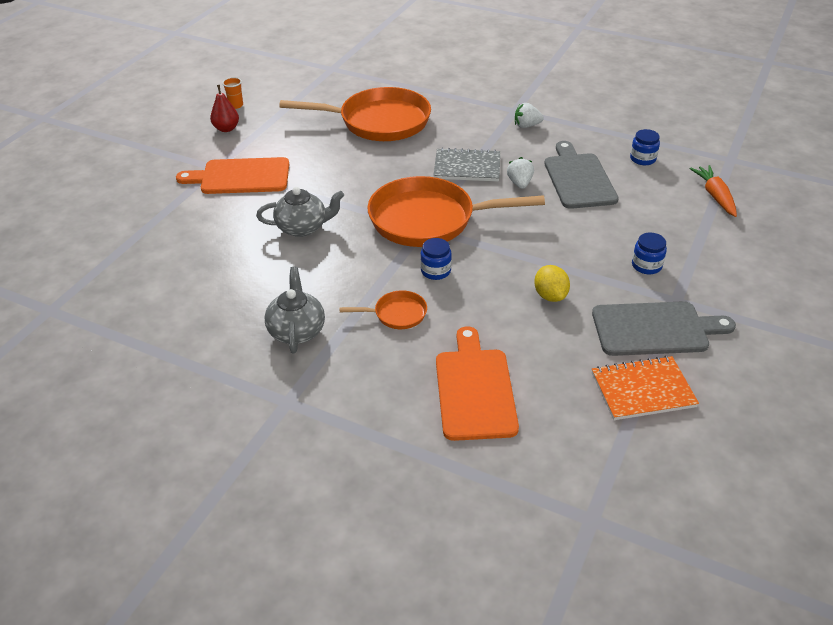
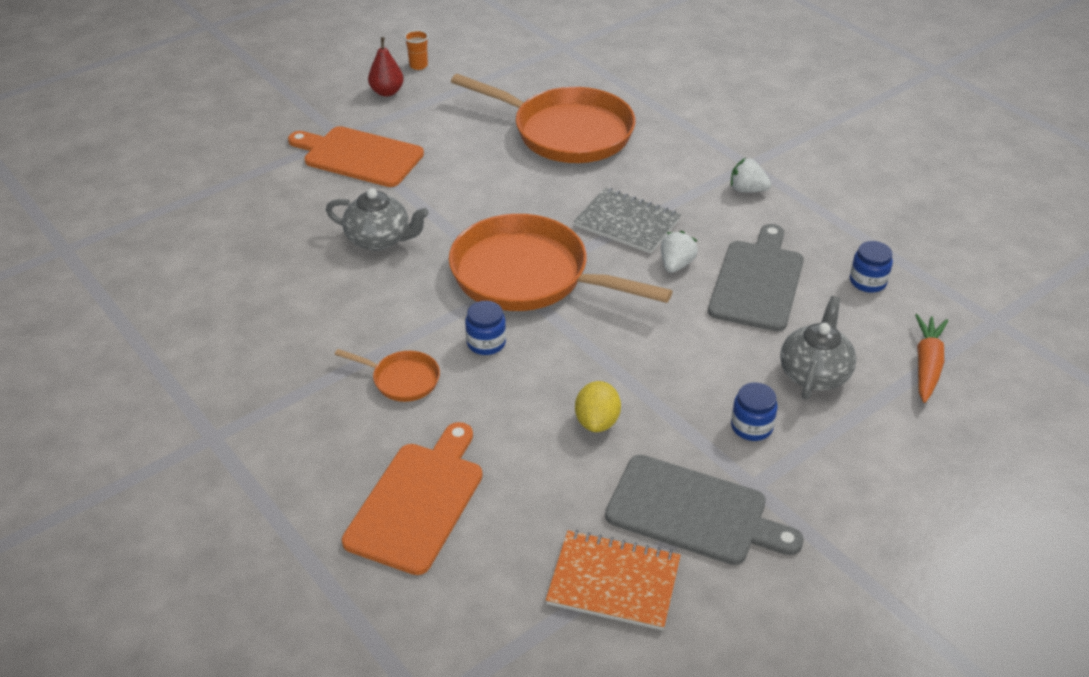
camera: 25 degrees right, 0 degrees up
(297, 331) = (282, 360): grey teapot -> grey teapot (814, 374)

